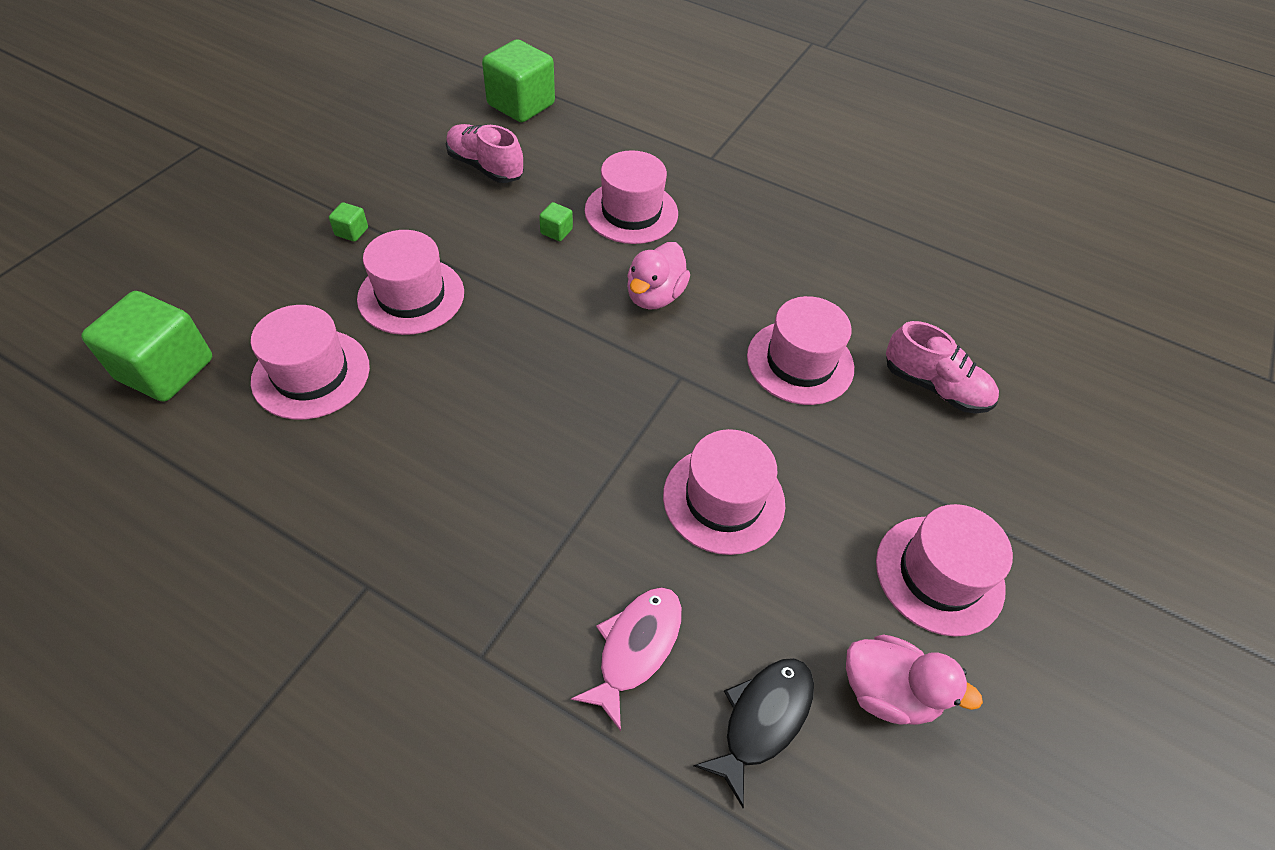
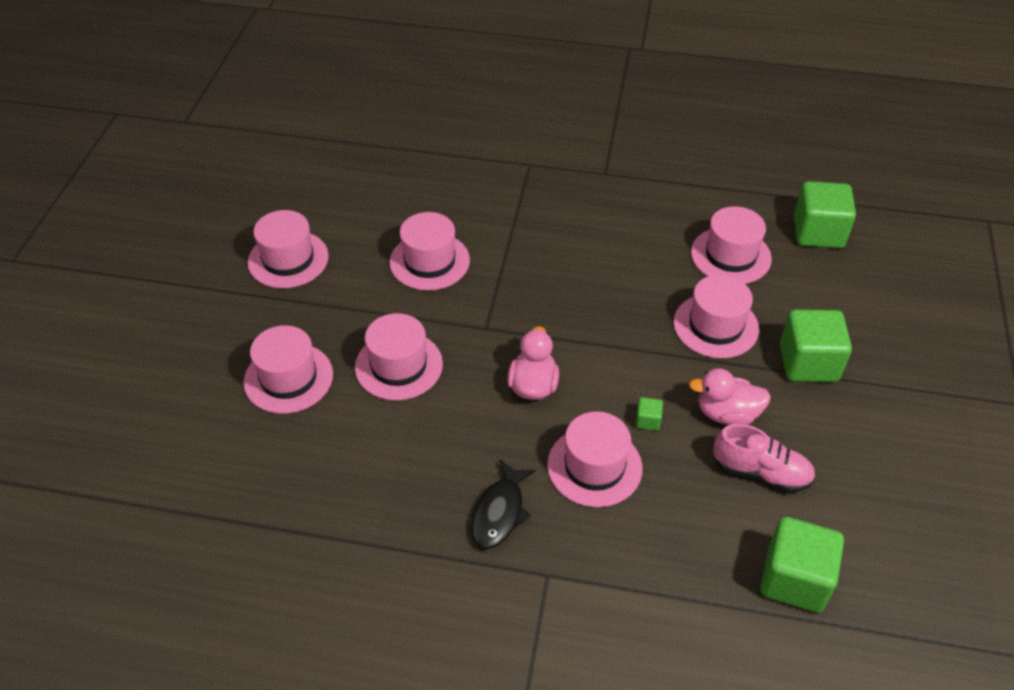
camera: 165 degrees right, 5 degrees down
(351, 232) = (808, 363): green cube -> green cube, size x2.36
(636, 648) = (454, 186): pink fish -> none
(762, 719) = (381, 177): black fish -> black fish (500, 512)
(887, 691) = (318, 202): pink duck -> pink duck (727, 414)
(934, 386) = (288, 378): pink shoe -> pink hat

